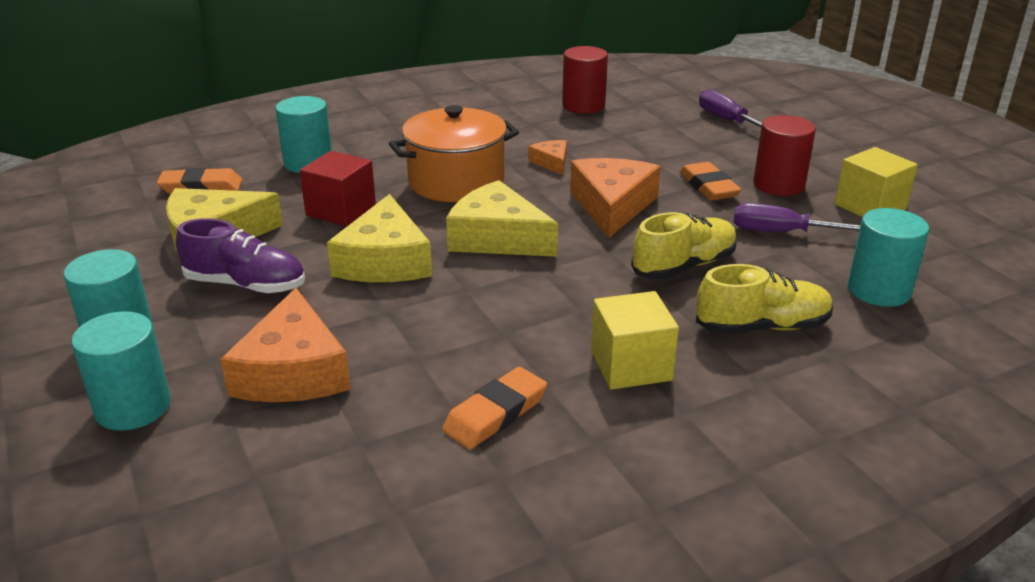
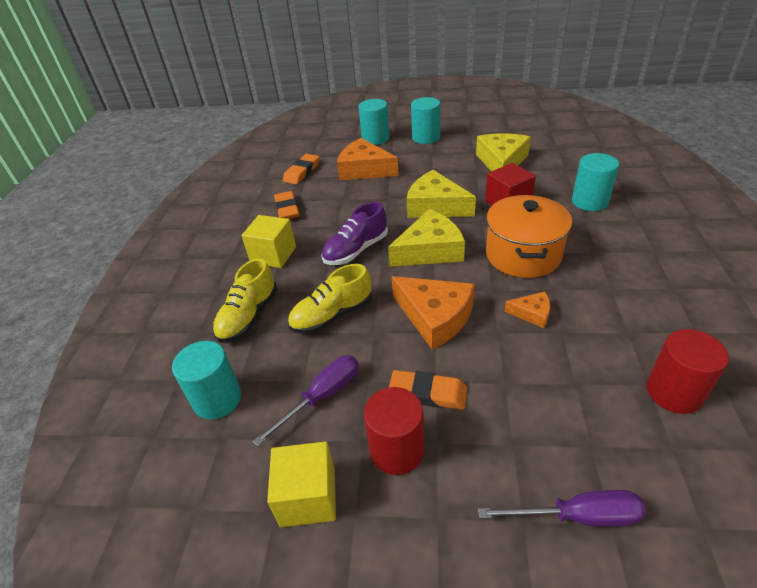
camera: 125 degrees right, 10 degrees up
(201, 187) = (570, 163): orange eraser -> orange eraser (302, 172)
(246, 285) = (444, 166): purple shoe -> purple shoe (356, 250)
(684, 266) = (332, 315): yellow shoe -> yellow shoe turned 60 degrees clockwise

